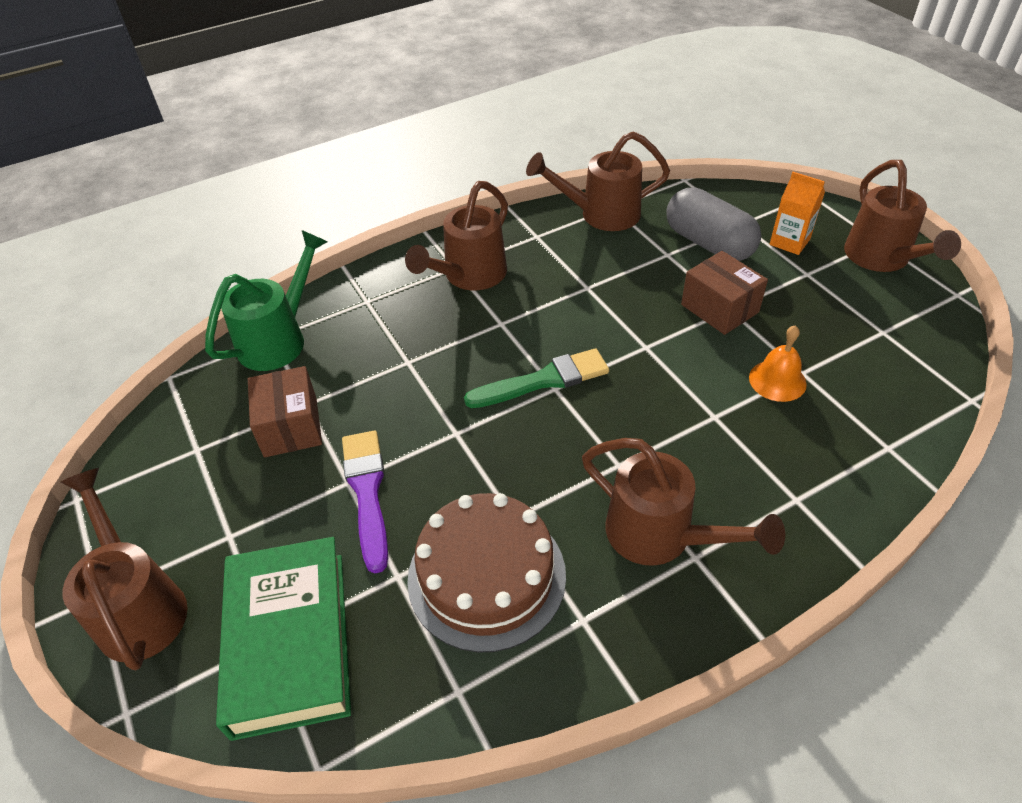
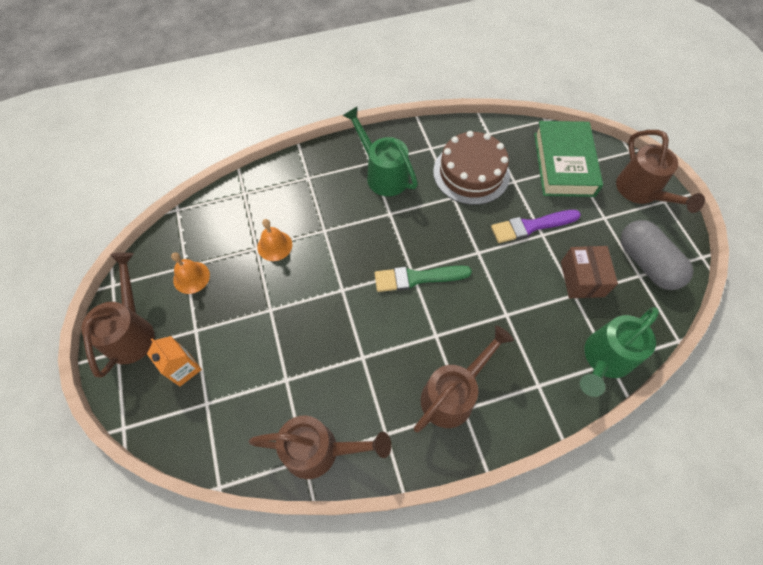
camera: 170 degrees left, 15 degrees up
(367, 492) = (531, 226): purple brush -> purple brush turned 75 degrees clockwise
(660, 535) = (383, 174): brown watering can -> green watering can
(708, 243) = (247, 384): grey capsule -> grey capsule (646, 263)
(719, 308) = (277, 311): brown box -> none
(863, 321) = (191, 277): none -> orange bell

